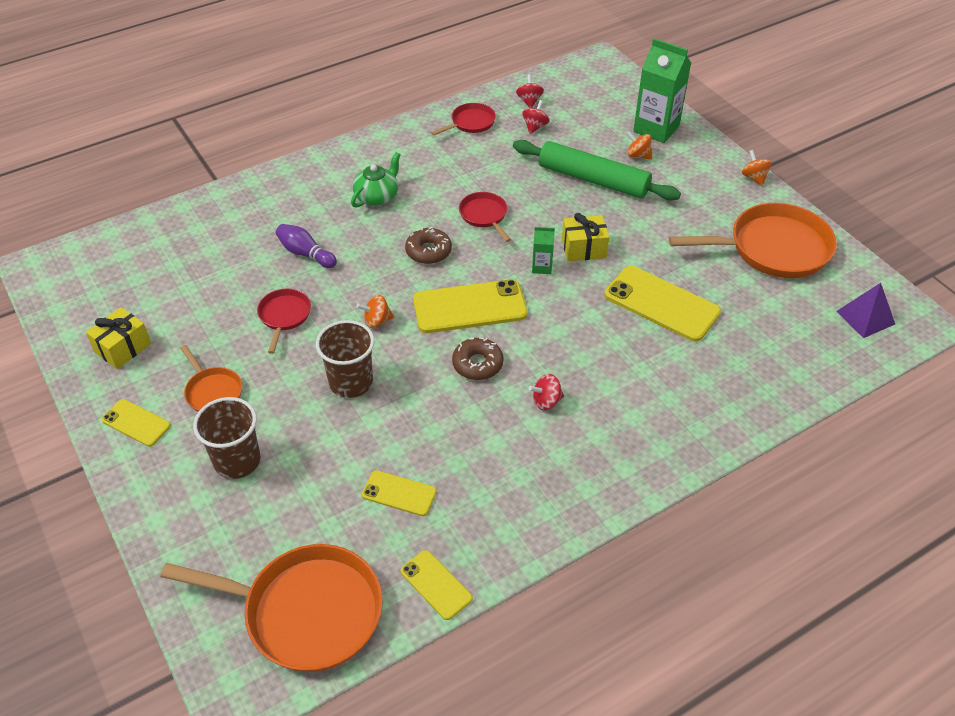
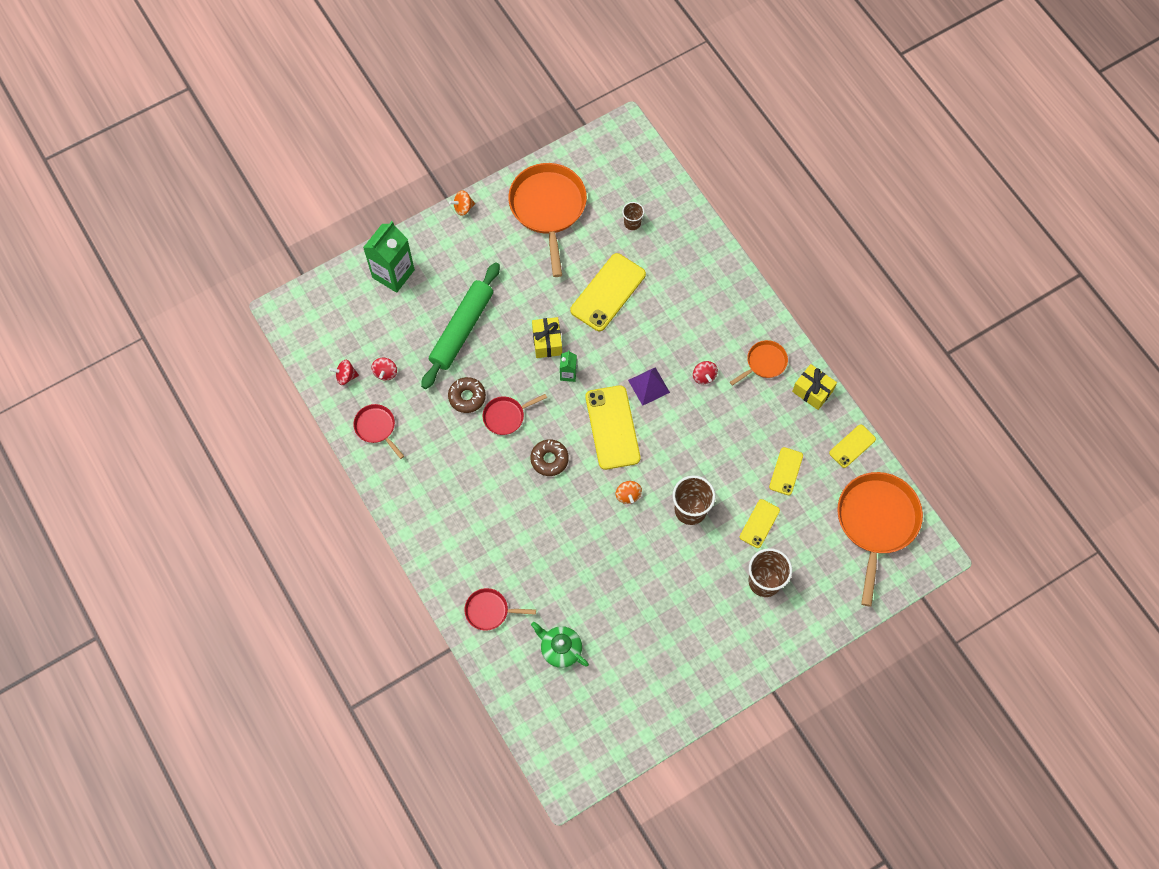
camera: 90 degrees left, 20 degrees up
(123, 348) = (660, 687): yellow gift -> yellow gift (812, 391)
(136, 423) = (733, 660): yellow phone -> yellow phone (759, 523)
(212, 391) = (702, 609): orange pan -> orange pan (764, 363)
(284, 316) = (624, 566): red pan -> red pan (489, 611)
(305, 253) = (551, 557): purple bowling pin -> none
(377, 196) = (479, 504): green teapot -> green teapot (560, 649)
(477, 364) = (670, 422): brown donut -> brown donut (467, 397)
(535, 127) = (385, 373): red spinning top -> red spinning top turned 105 degrees counterclockwise
(638, 155) = (430, 292): orange spinning top -> none
(772, 328) = (632, 223): none -> brown cup
(865, 317) = (620, 162): purple pyramid -> purple pyramid (649, 386)

